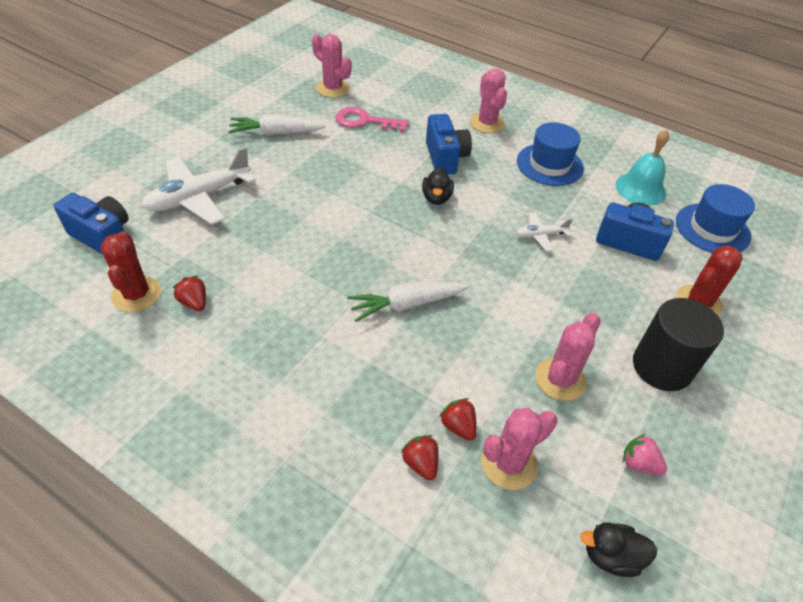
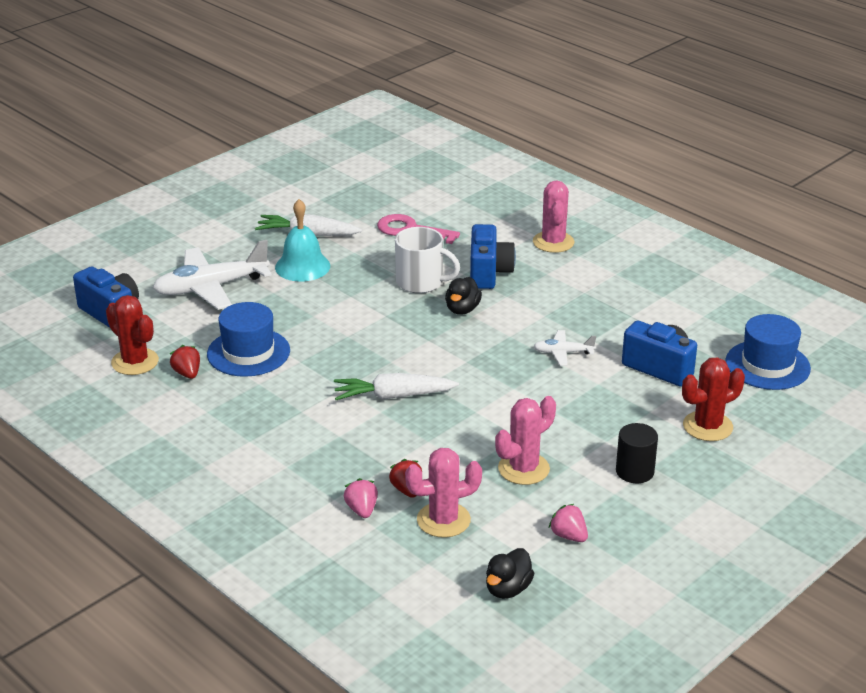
camera: 15 degrees right, 15 degrees down
(136, 294) = (135, 362): red cactus -> red cactus turned 45 degrees counterclockwise
(333, 88) = (385, 194): pink cactus -> none
(391, 173) = (421, 282): none -> white mug
(421, 463) = (362, 510): red strawberry -> pink strawberry
(549, 165) = (608, 289): blue hat -> blue hat (248, 352)
(611, 556) = (508, 589): black duck -> black duck turned 75 degrees counterclockwise
(640, 189) = (704, 321): turquoise bell -> turquoise bell (302, 266)
(662, 366) = (634, 471): black cylinder -> black cylinder, size x0.63

